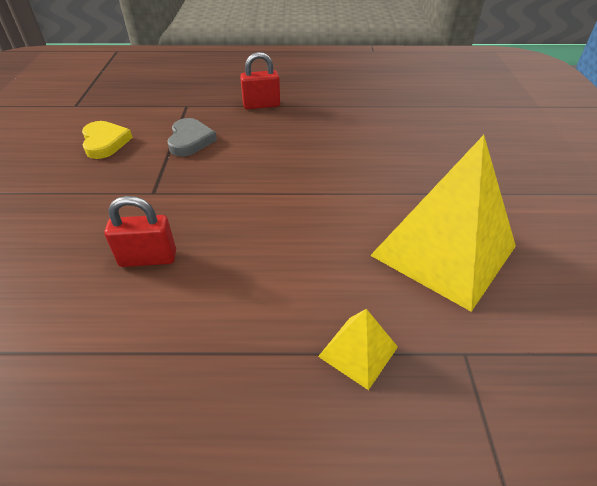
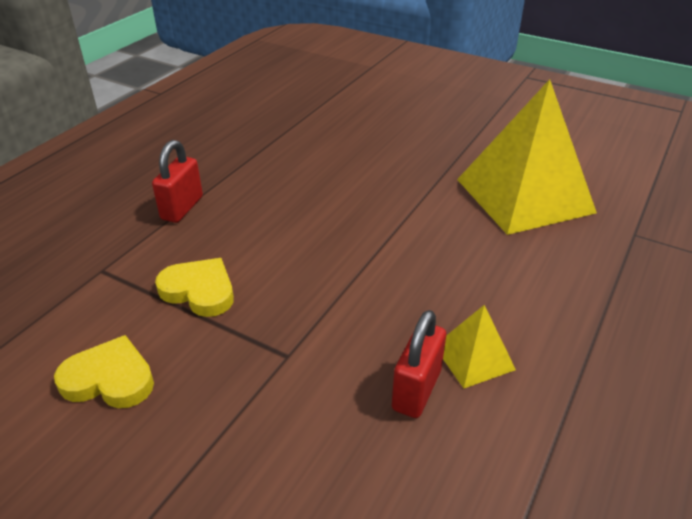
camera: 60 degrees left, 5 degrees down
(190, 140) = (199, 291): grey heart -> yellow heart
(358, 351) = (614, 284): yellow pyramid -> yellow pyramid (474, 357)

